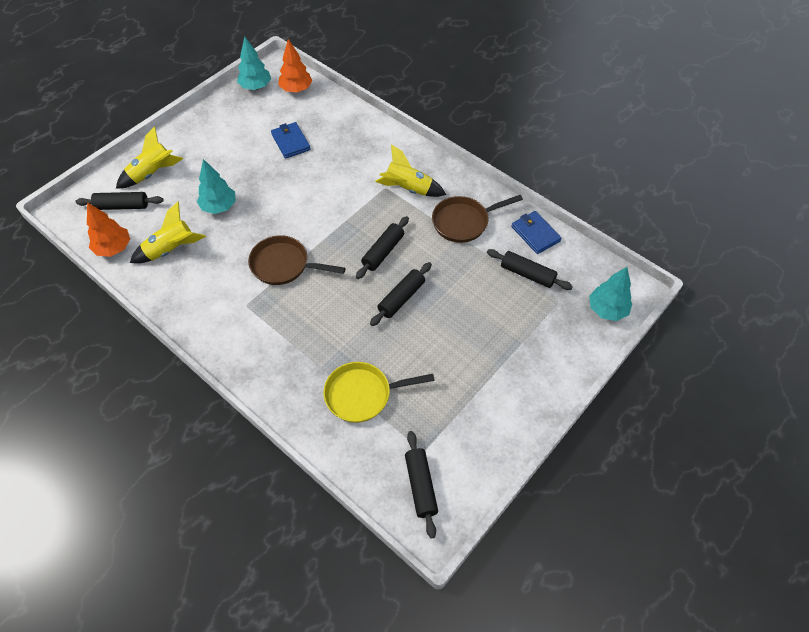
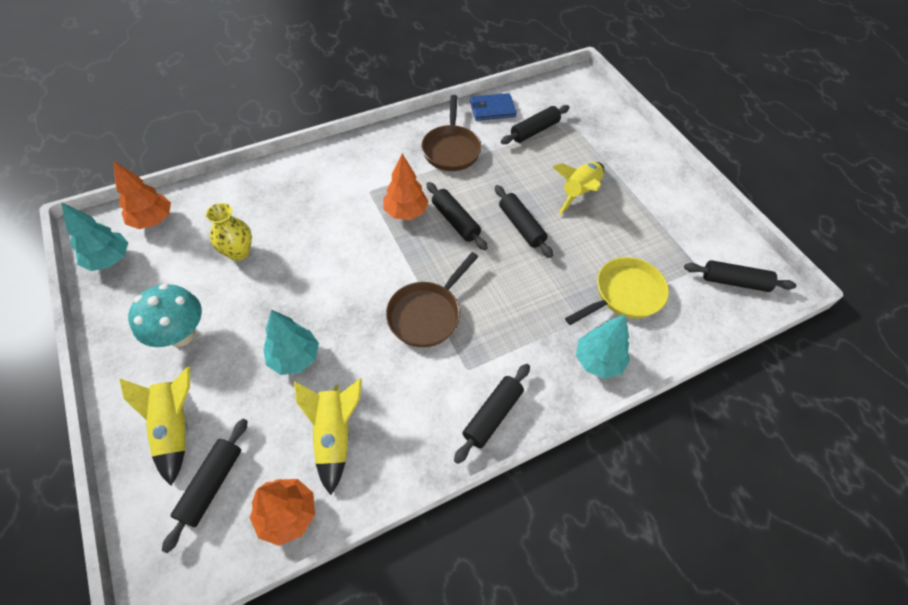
camera: 70 degrees left, 0 degrees up
(214, 332) = (492, 415): none -> black rolling pin
(215, 145) = (181, 335): none -> turquoise mushroom
(290, 142) = (238, 252): blue wallet -> yellow vase
(362, 394) = (624, 294): yellow pan -> yellow pan turned 135 degrees counterclockwise
(375, 217) = (406, 212): none -> orange tree
(408, 189) = (383, 174): yellow rocket -> yellow rocket (579, 192)
(607, 310) = (592, 100): turquoise tree -> turquoise tree (598, 361)

